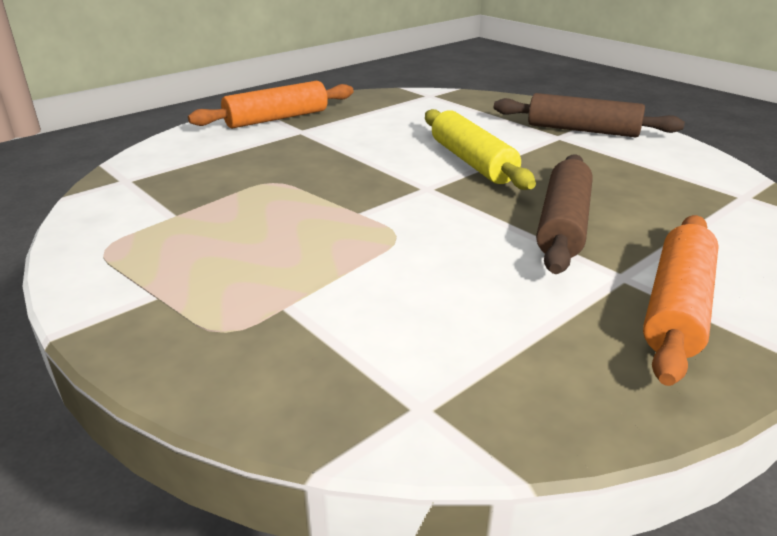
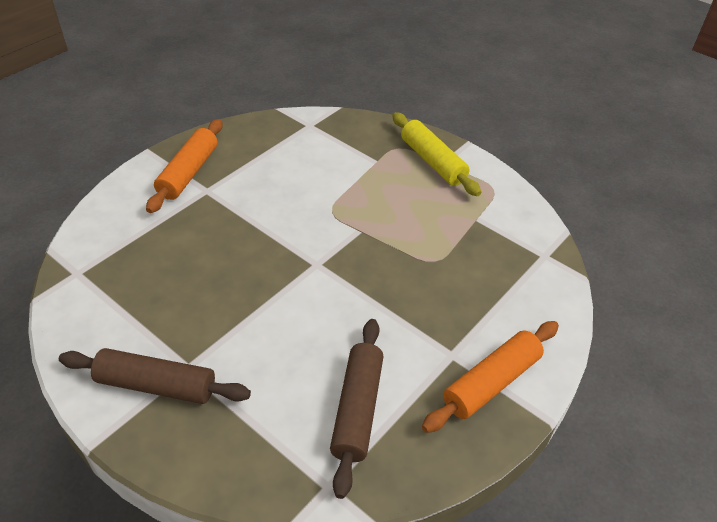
camera: 170 degrees right, 15 degrees up
(472, 162) = (280, 306): yellow rolling pin -> yellow rolling pin (432, 162)
(563, 225) = (225, 229): brown rolling pin -> brown rolling pin (357, 409)

